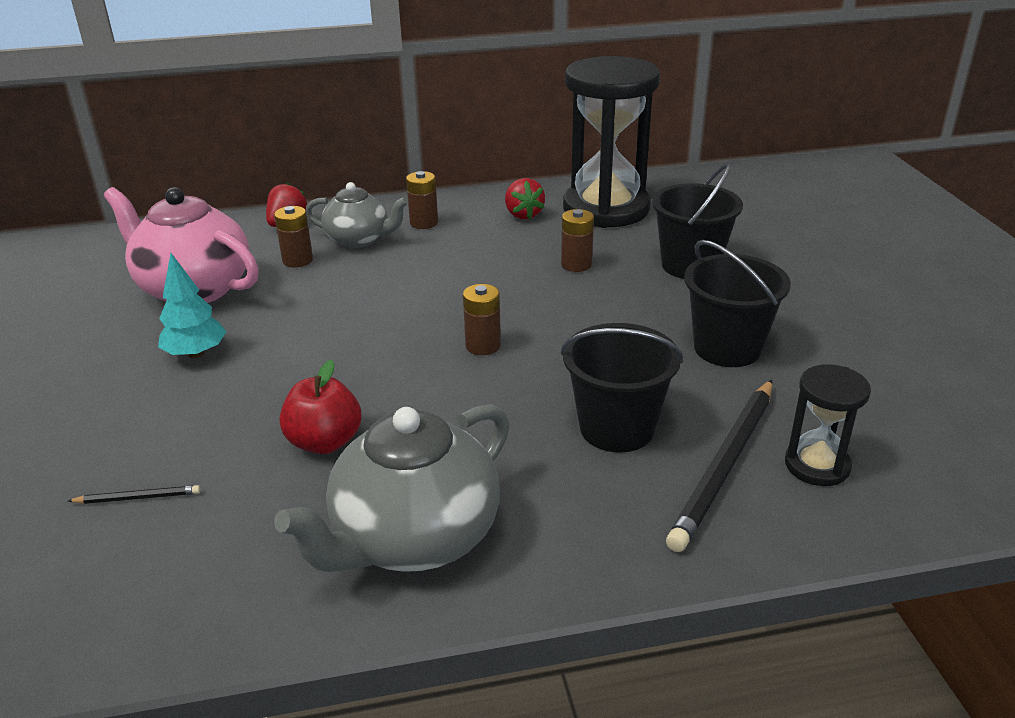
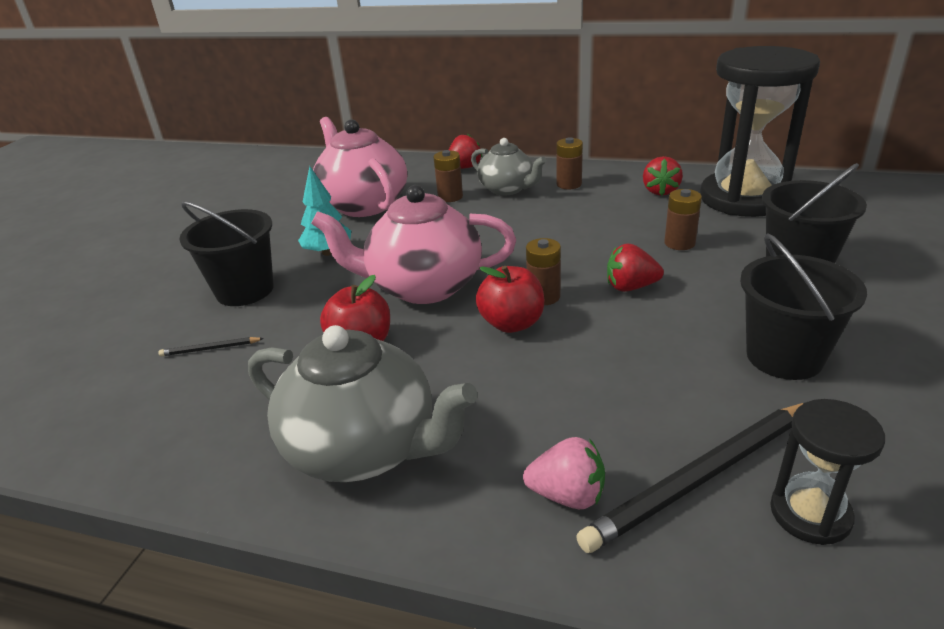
camera: 30 degrees right, 0 degrees up
(138, 497) = (210, 349): black pencil -> black pencil turned 150 degrees clockwise
(346, 366) = (423, 287): none -> pink teapot
(414, 538) = (364, 448): grey teapot -> grey teapot turned 135 degrees counterclockwise
(471, 380) = (512, 323): none -> red apple
(560, 317) = (630, 287): none -> red strawberry
(617, 428) = (612, 405): black bucket -> black bucket (245, 290)
(631, 514) = (567, 495): none -> pink strawberry

